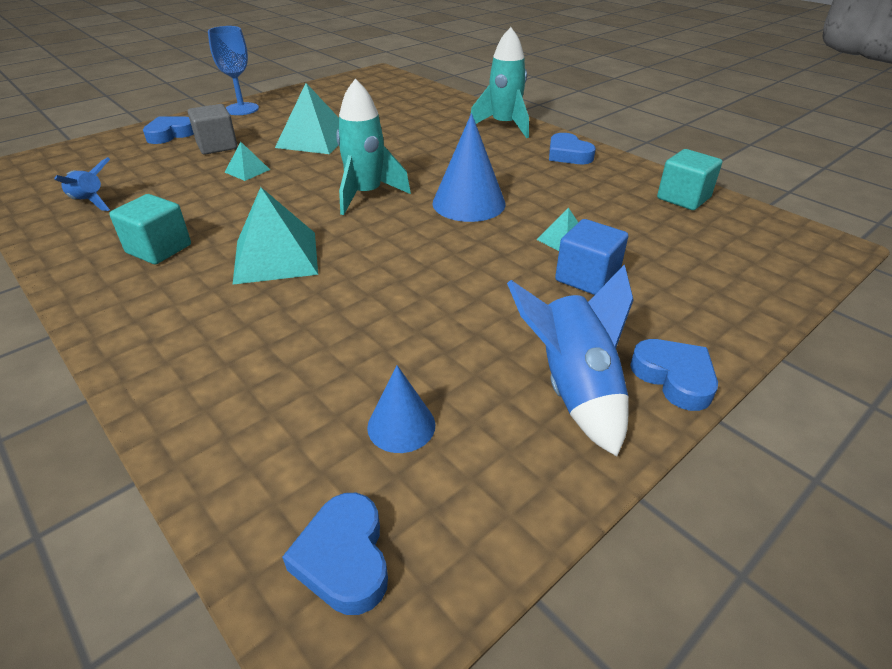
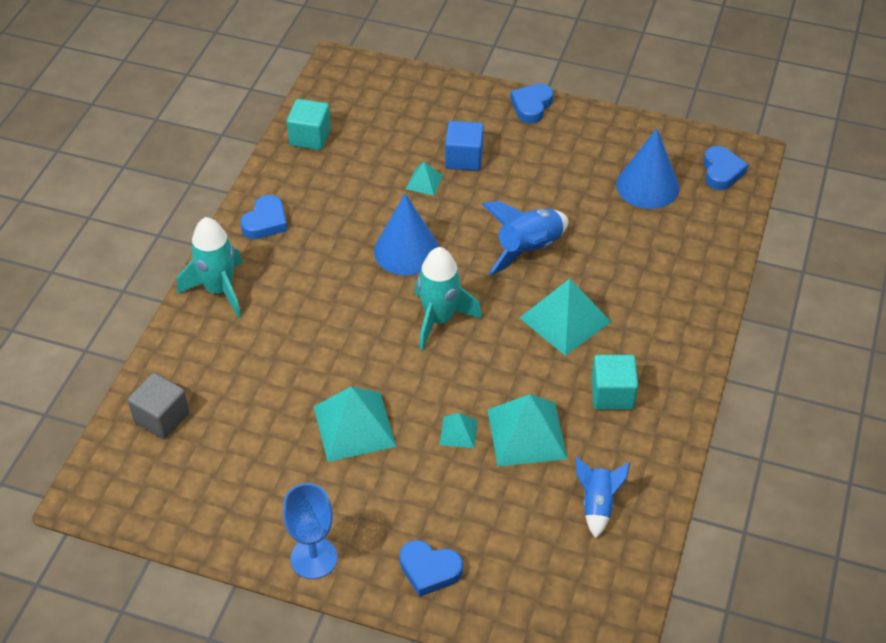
camera: 120 degrees left, 10 degrees up
(198, 195) = (526, 433): none -> turquoise pyramid
(217, 146) = (426, 500): grey cube -> grey cube (162, 418)
(344, 558) = (721, 172): blue heart -> blue heart turned 45 degrees counterclockwise
(401, 425) = (647, 186): blue cone -> blue cone, size x1.72
(574, 388) = (570, 137): blue rocket -> blue rocket (528, 250)

